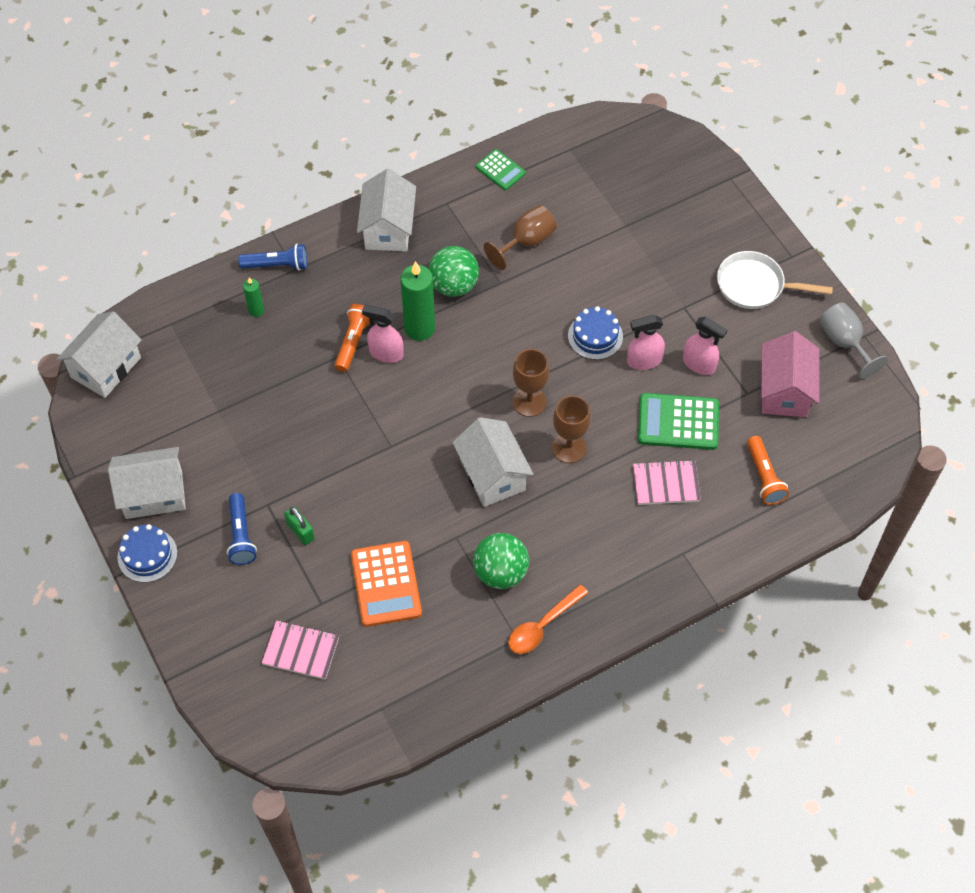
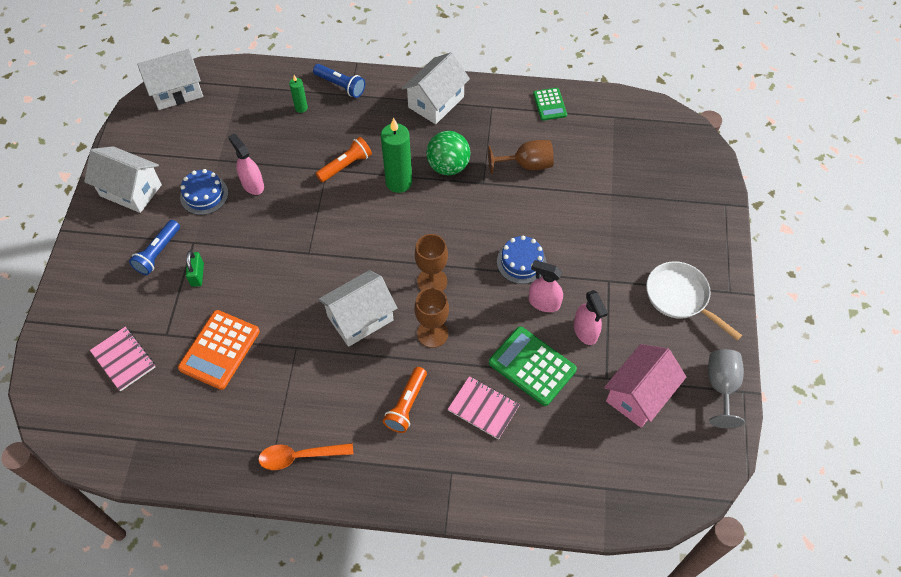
camera: 35 degrees right, 0 degrees up
(147, 555) = (90, 228): blue cake -> blue cake (204, 195)
(386, 353) = (361, 186): pink spray bottle -> pink spray bottle (252, 184)
(492, 475) = (360, 318): white house -> white house turned 45 degrees clockwise
(500, 572) = (304, 395): green ball -> none
(764, 477) = (566, 454): orange flashlight -> orange flashlight (406, 405)

